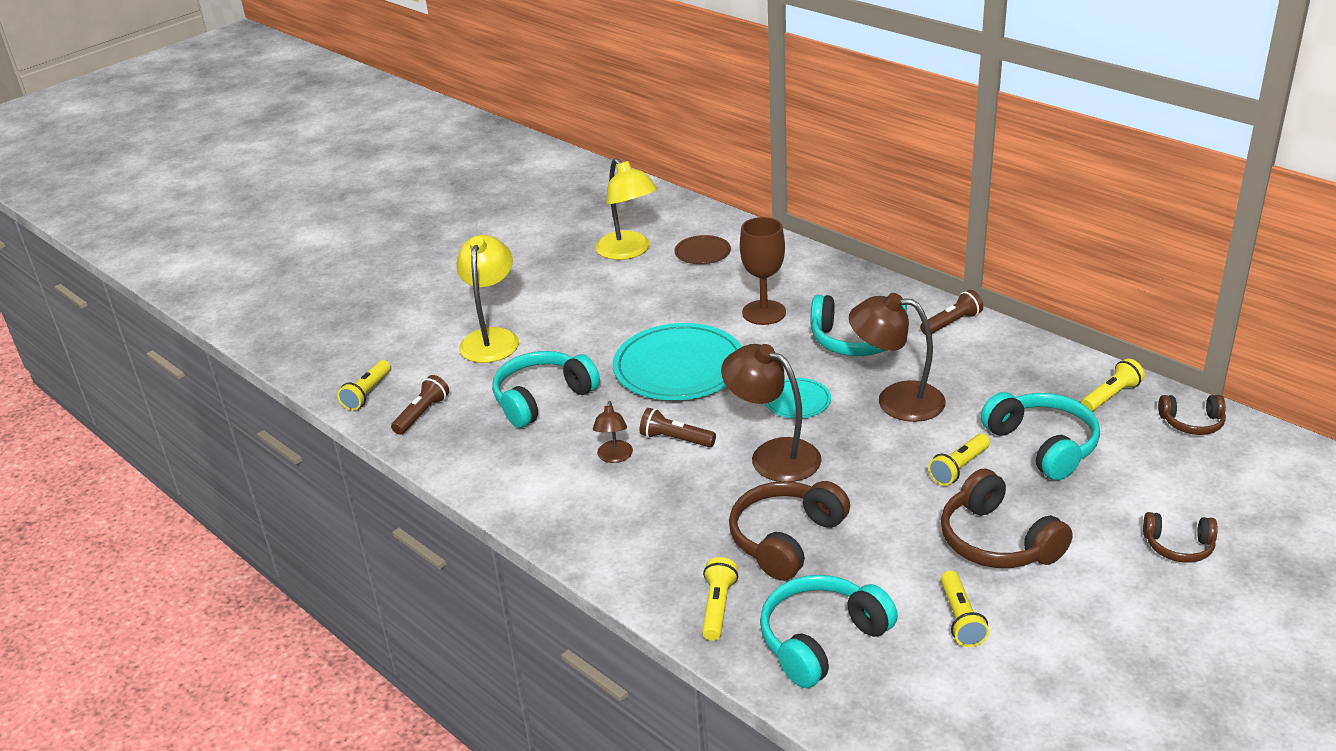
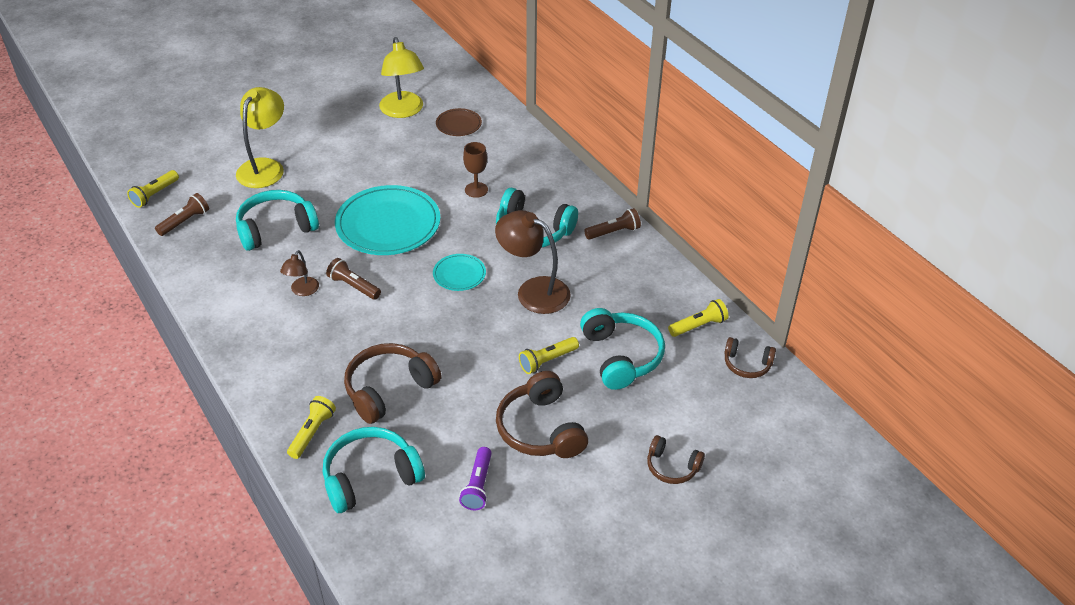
camera: 10 degrees right, 10 degrees up
(764, 312) = (476, 190): brown goblet -> brown goblet, size x0.66
(773, 455) = (417, 316): brown lamp -> none
(960, 619) = (478, 485): yellow flashlight -> purple flashlight

